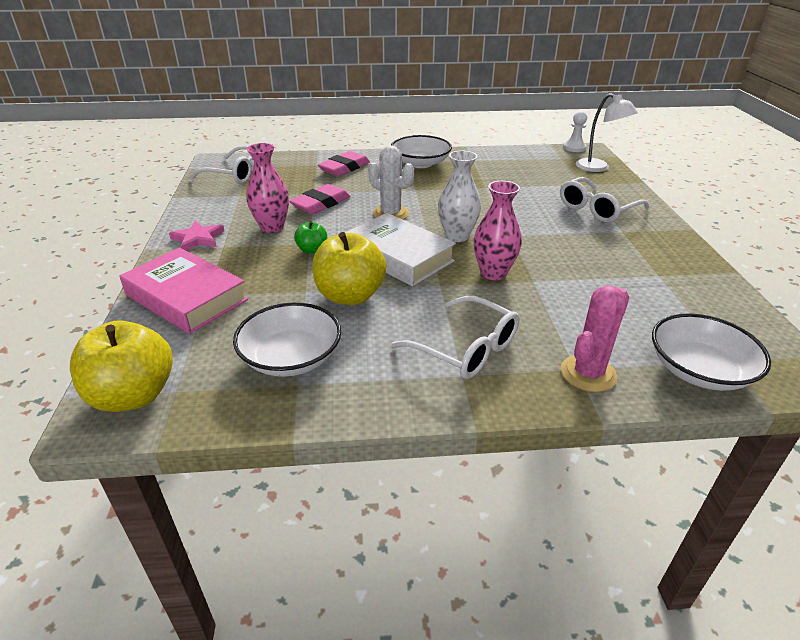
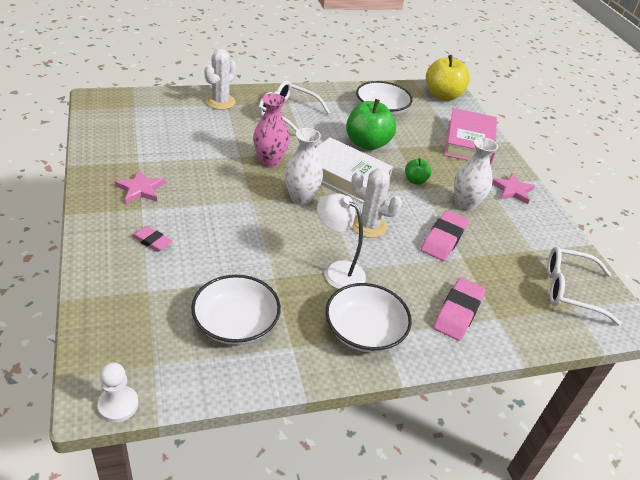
camera: 165 degrees right, 5 degrees up
(186, 297) = (469, 142): pink book -> pink book turned 75 degrees clockwise
(272, 227) = (465, 204): pink vase -> white vase
(350, 296) = (367, 144): yellow apple -> green apple
(588, 373) = (220, 102): pink cactus -> white cactus
(597, 209) = (152, 241): white glasses -> pink eraser
(598, 168) = (107, 334): white lamp -> white lamp (337, 271)
(635, 247) = (140, 189): none -> pink star
(699, 370) = (156, 103): white bowl -> white bowl (235, 323)

